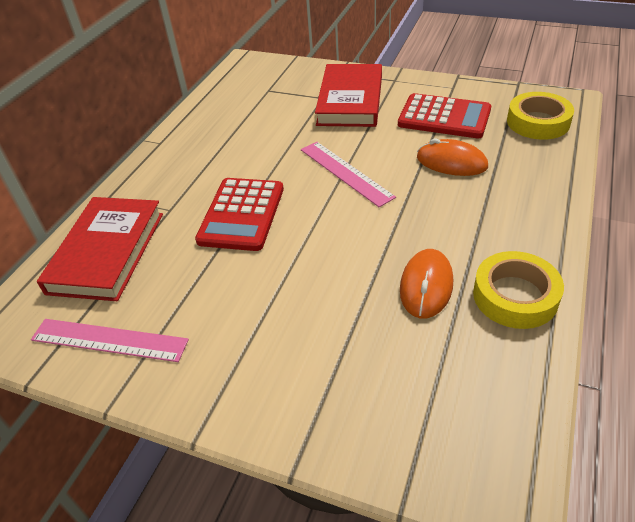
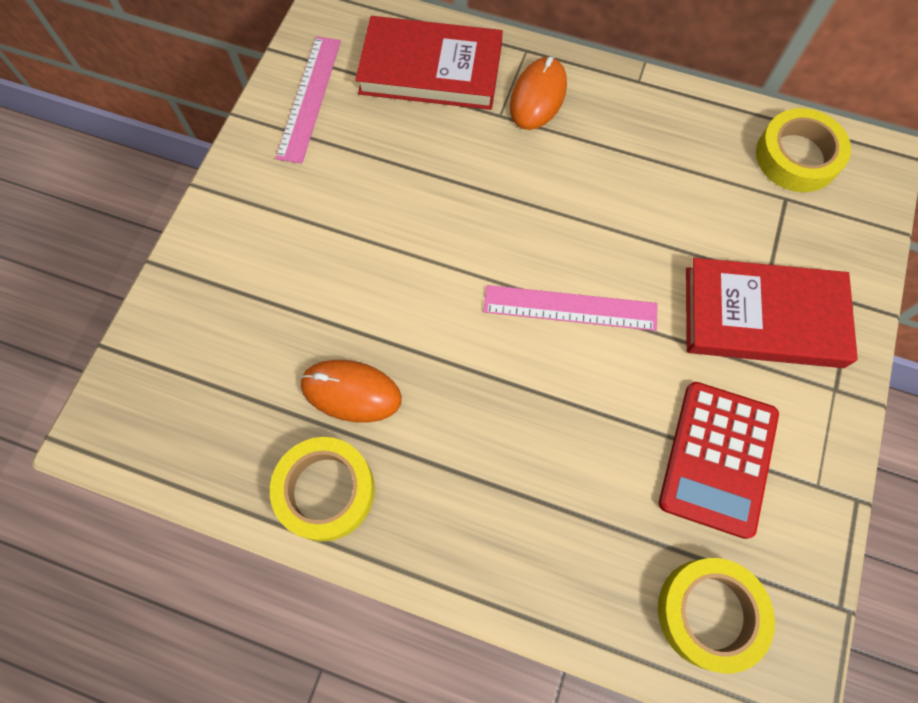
camera: 85 degrees right, 25 degrees up
(239, 85) = (797, 157): none -> yellow tape
(242, 214) = (487, 191): red calculator -> none
(346, 172) = (570, 308): pink ruler -> pink ruler turned 45 degrees clockwise
(451, 162) = (594, 453): orange mouse -> orange mouse (538, 96)

